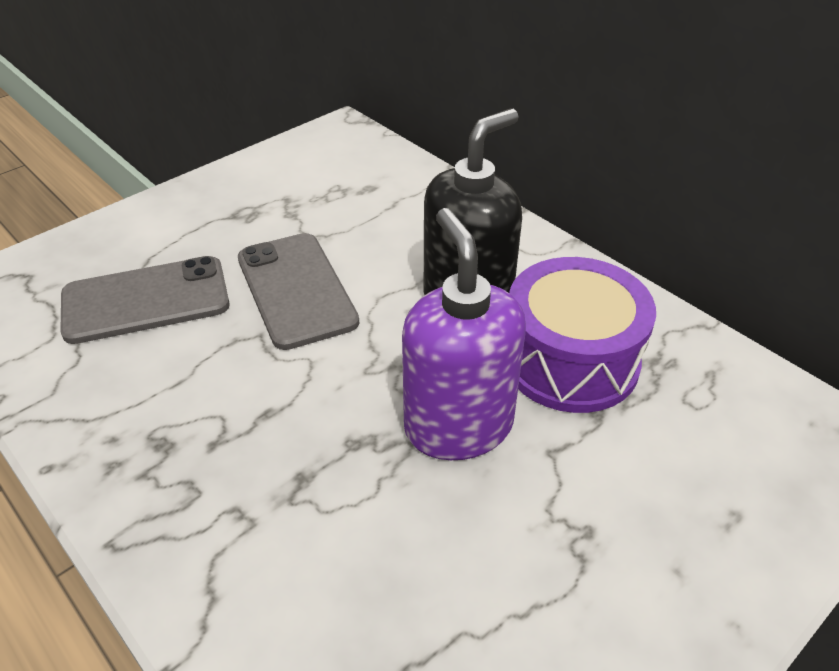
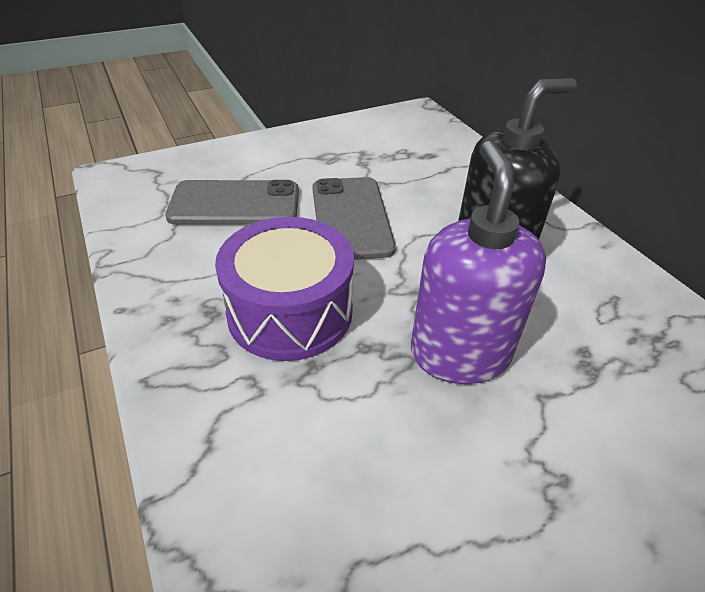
camera: 15 degrees right, 0 degrees up
(570, 360) = (575, 320): purple drum -> purple drum (290, 312)

